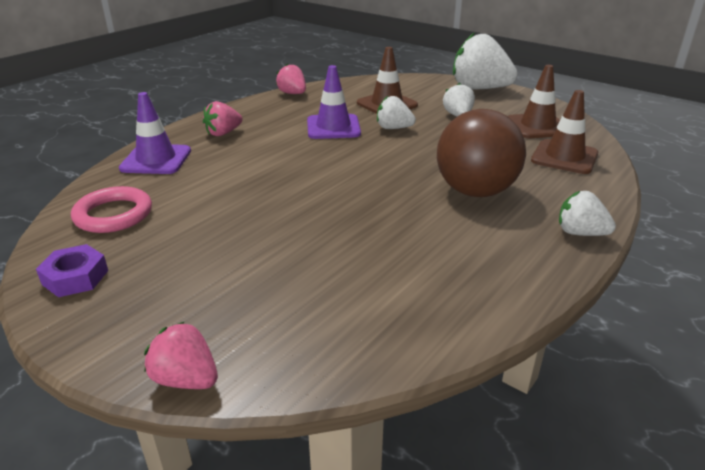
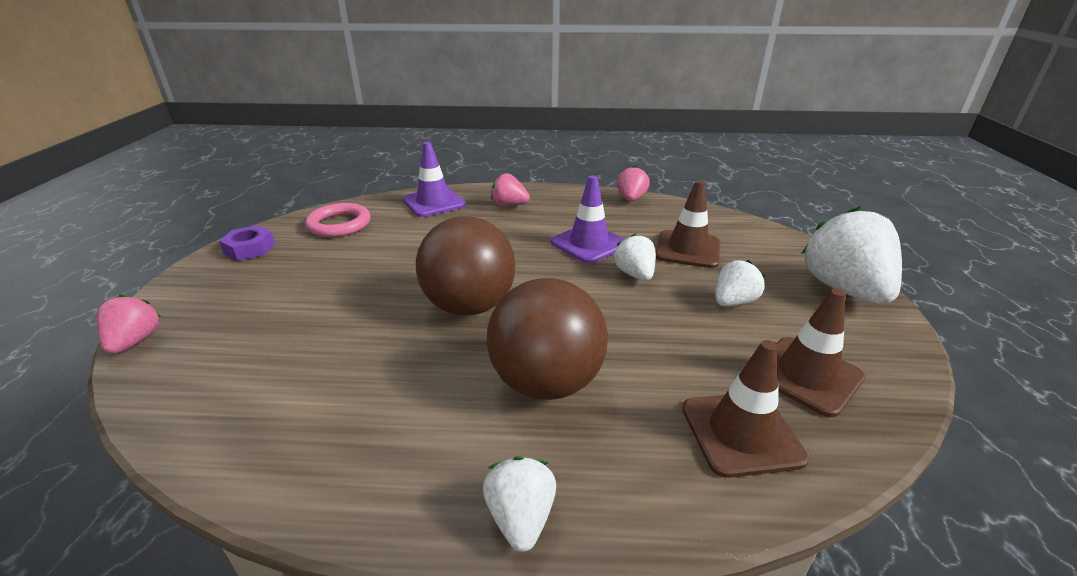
camera: 55 degrees right, 0 degrees up
(357, 191) = (469, 306): none -> brown ball

